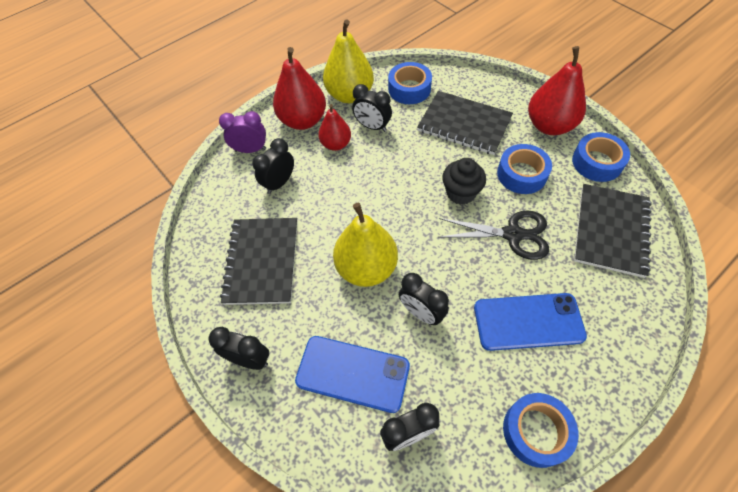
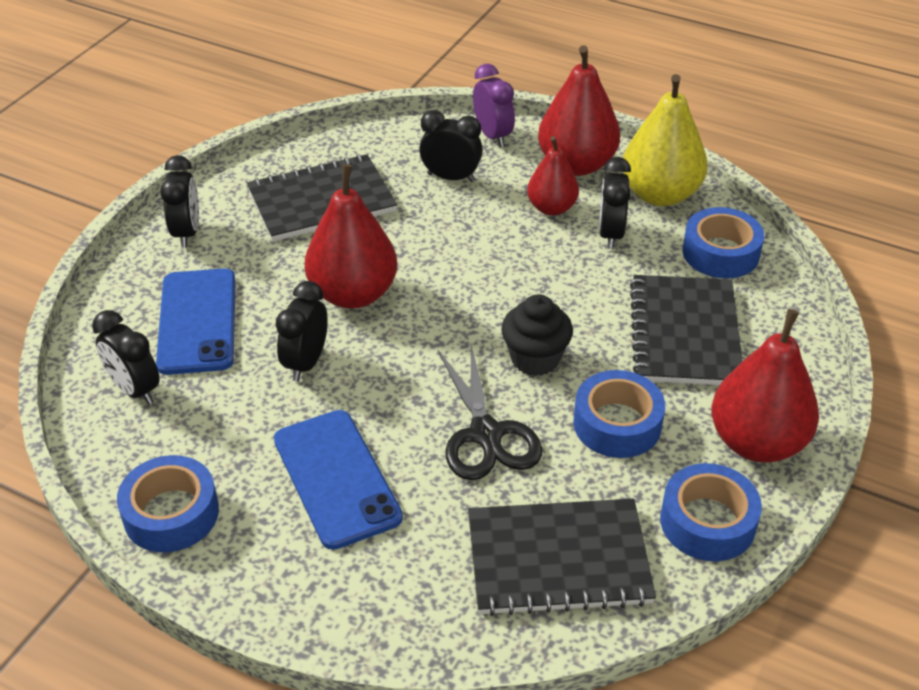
camera: 65 degrees right, 15 degrees down
(366, 268) = (353, 294): yellow pear -> red pear

